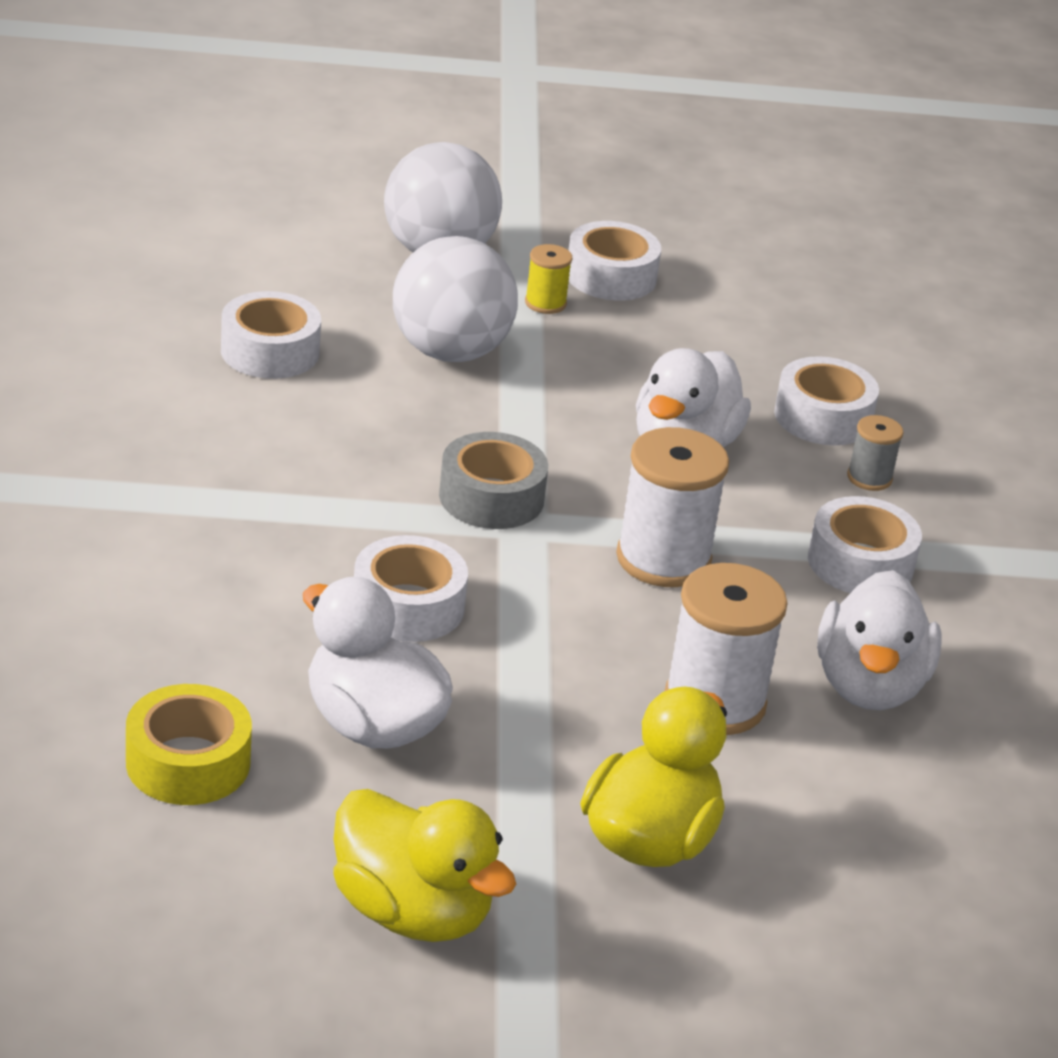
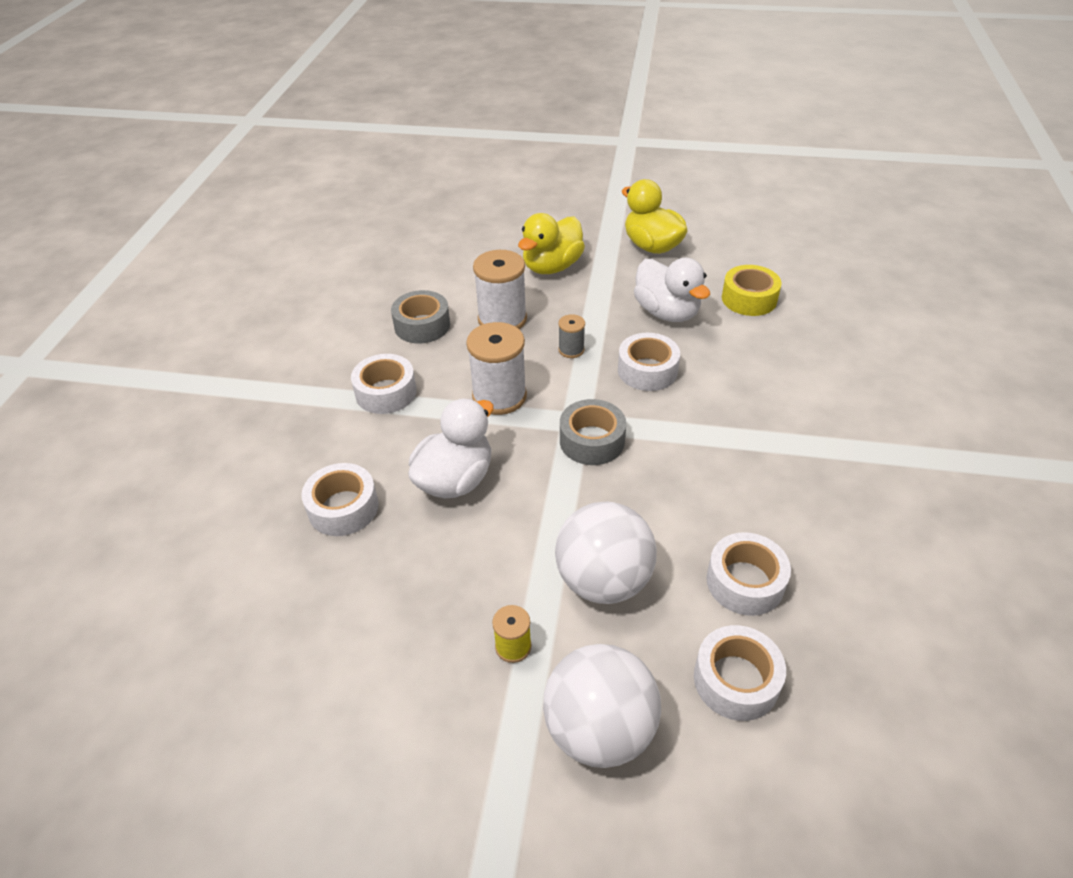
camera: 165 degrees left, 10 degrees up
(611, 276) = (442, 689): white tape -> white tape (736, 680)
(869, 478) = (343, 453): grey spool -> grey spool (571, 350)
(869, 686) = (422, 325): white duck -> grey tape

